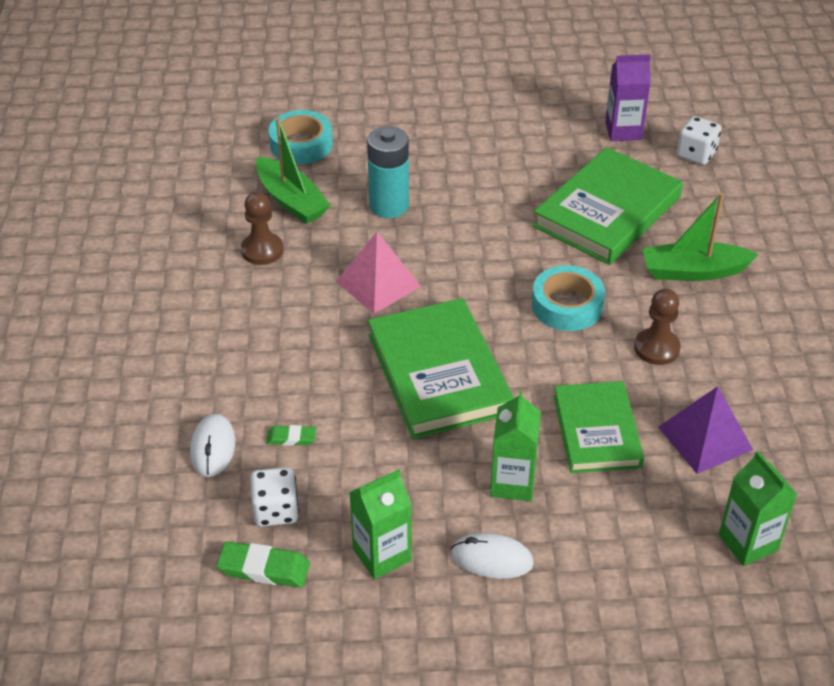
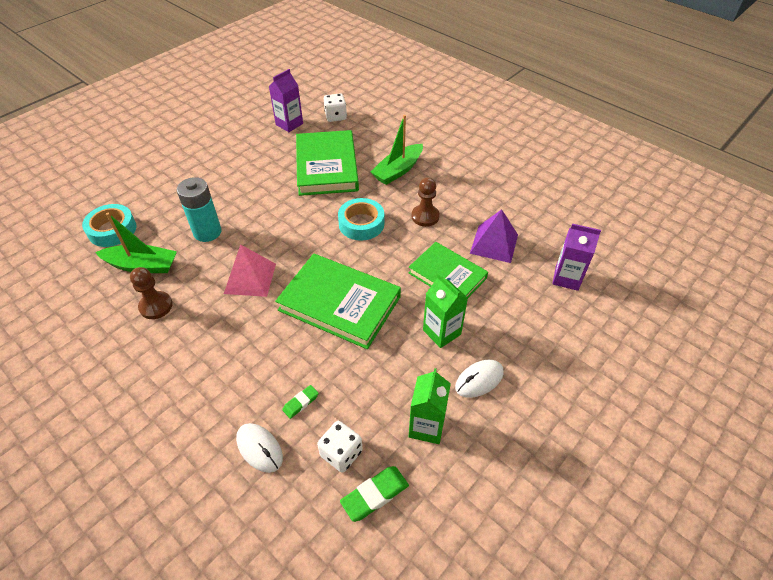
camera: 45 degrees left, 5 degrees up
(748, 543) = (566, 278): green carton -> purple carton

